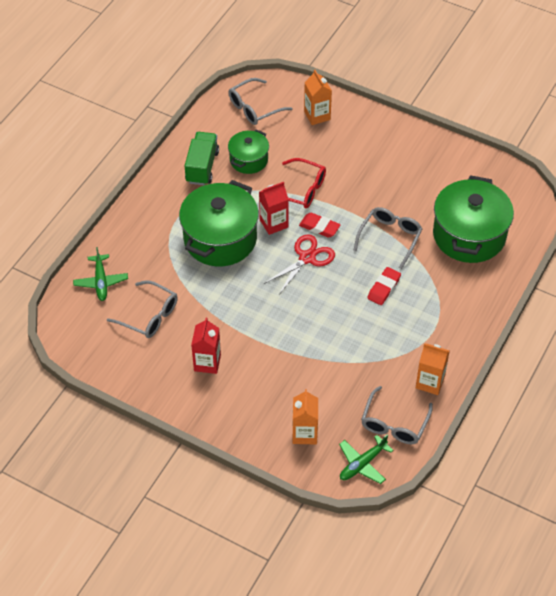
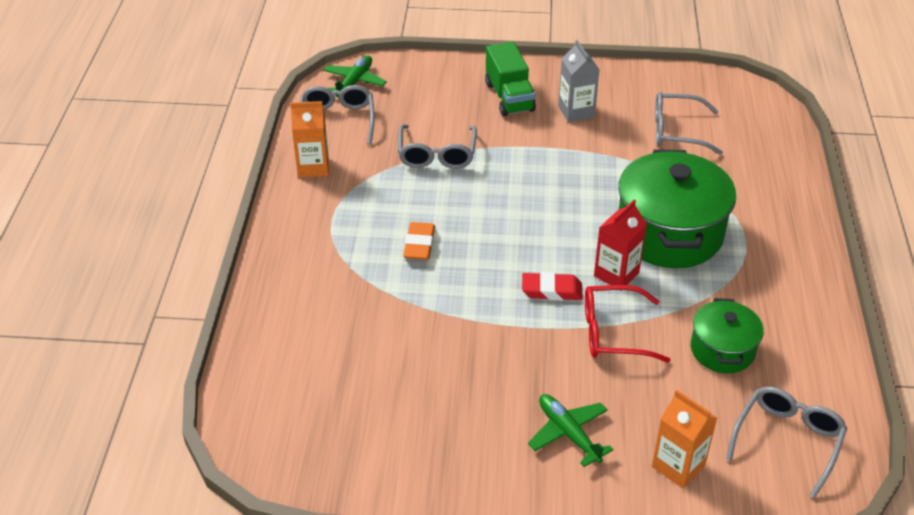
camera: 155 degrees right, 10 degrees down
(101, 282) = (763, 145): green plane -> green plane (568, 433)
(202, 167) = (777, 316): green truck -> green truck (509, 97)
(207, 363) = (576, 111): red carton -> grey carton
(304, 433) = (429, 87): orange carton -> none
(307, 258) = (541, 247): red scissors -> none
(384, 288) = (419, 245): red eraser -> orange eraser
(390, 238) = (445, 309): grey glasses -> grey glasses (437, 154)
(469, 235) = (331, 351): green pot -> none

